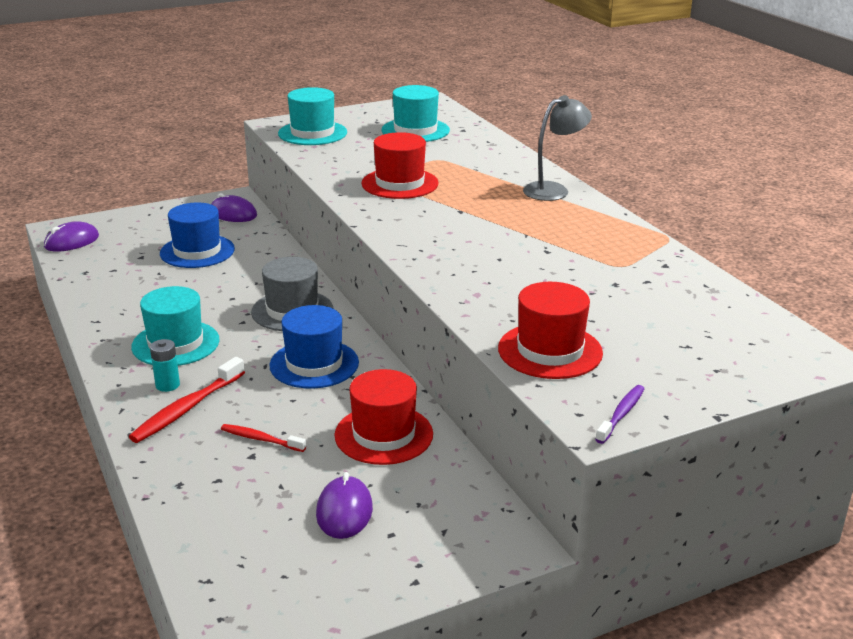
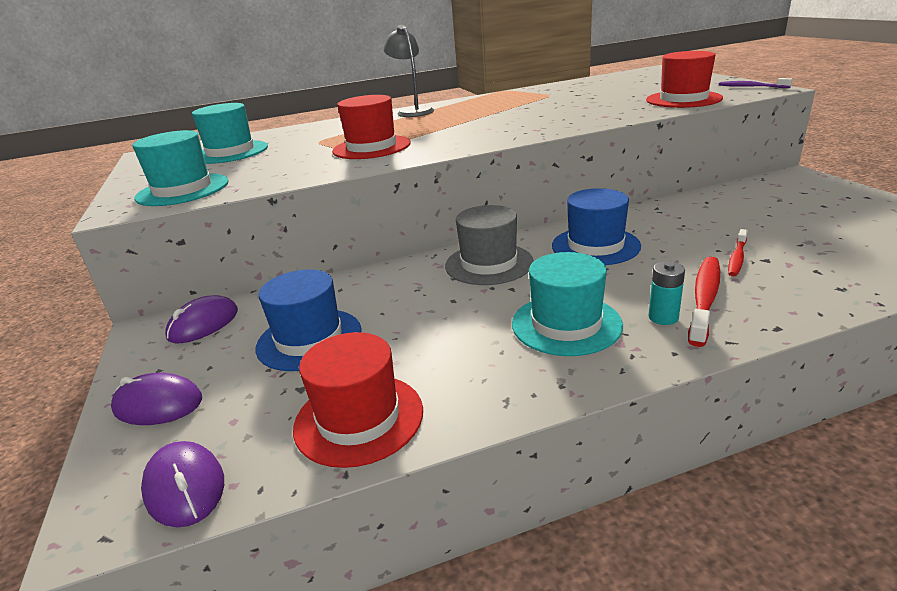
camera: 80 degrees left, 0 degrees up
(188, 408) = (704, 299): red toothbrush -> red toothbrush turned 105 degrees counterclockwise
(344, 511) = (812, 220): purple mouse -> purple mouse (158, 404)
(383, 434) = (698, 214): red hat -> red hat (359, 418)

